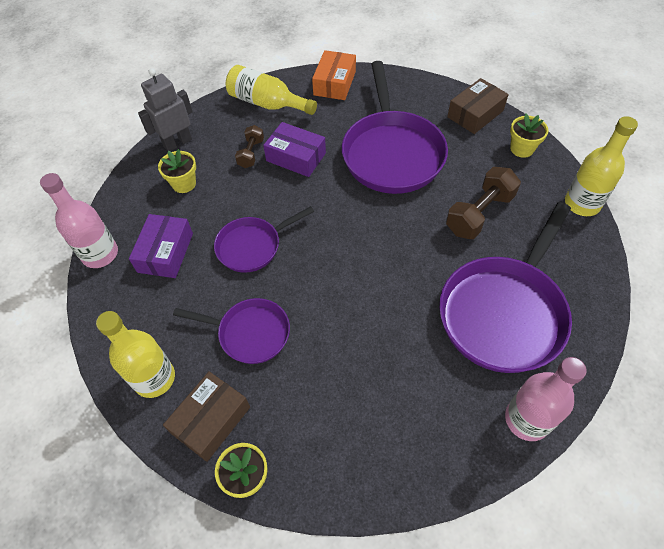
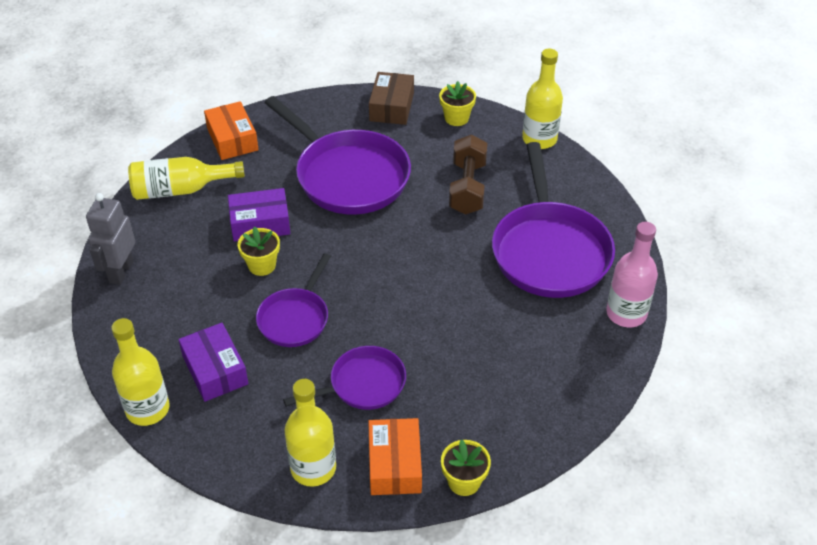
camera: 40 degrees left, 10 degrees down
(100, 254) = (147, 409): pink bottle -> yellow bottle
(184, 184) = (169, 304): yellow flower pot -> yellow flower pot (262, 265)
(211, 420) = (395, 464): brown box -> orange box
(251, 153) = (211, 242): brown dumbbell -> none

